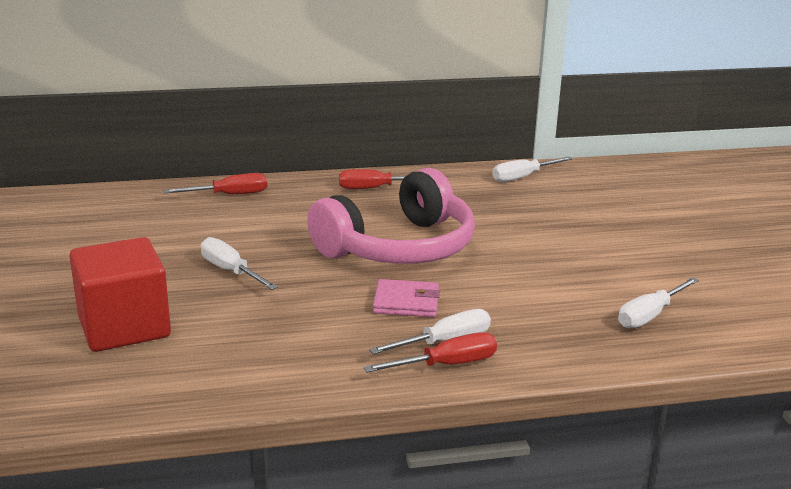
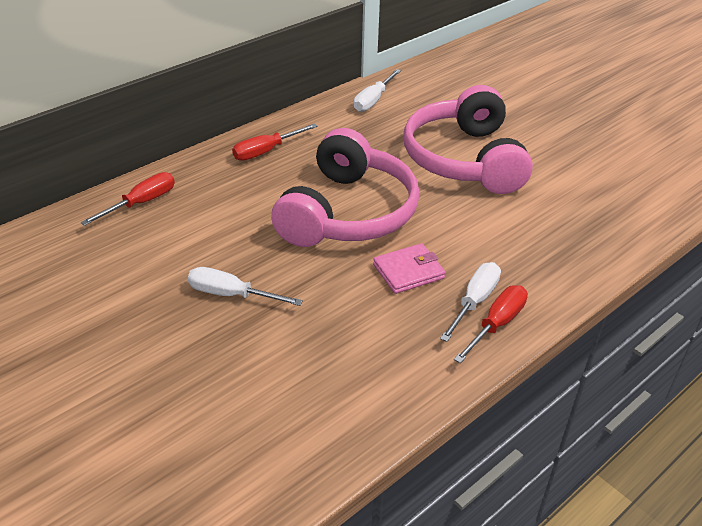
camera: 30 degrees left, 15 degrees up
(124, 327) = (198, 401): red cube -> none
(565, 240) = (464, 159): none -> pink headphones
(650, 315) = (584, 215): white screwdriver -> none

